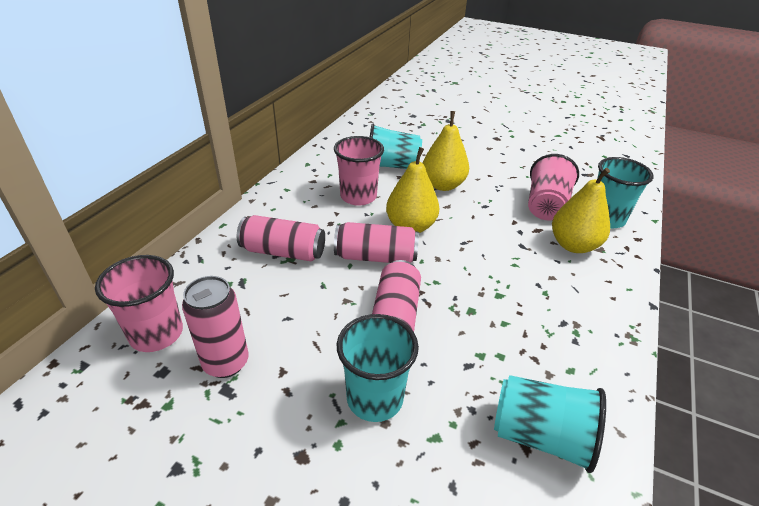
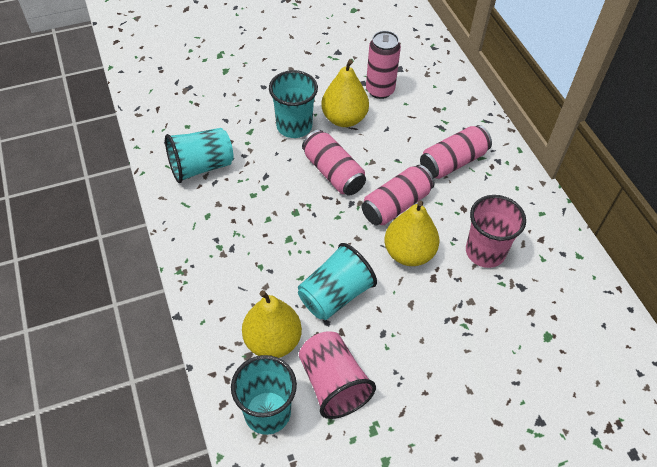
camera: 135 degrees right, 15 degrees up
(156, 334) = (430, 77): pink cup -> none
(391, 166) = (518, 319): turquoise cup -> turquoise cup (335, 295)
(443, 185) = (445, 331): yellow pear -> yellow pear (344, 119)

